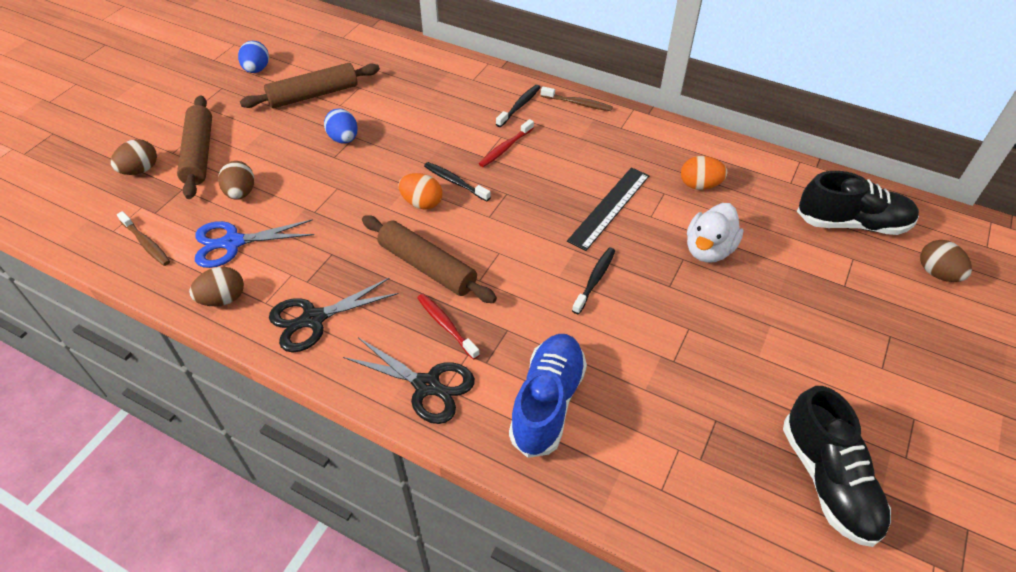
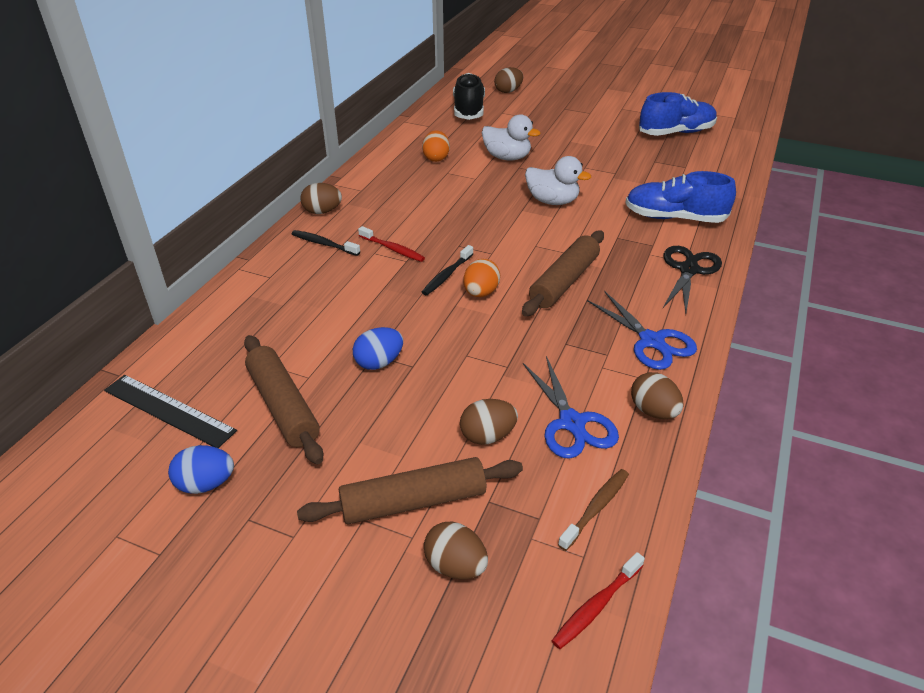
camera: 95 degrees left, 10 degrees down
(313, 319) = (652, 341): black scissors -> blue scissors
(446, 326) = (626, 266): red toothbrush -> red toothbrush (597, 605)
(577, 103) = (322, 211): brown toothbrush -> brown egg
(594, 280) = (552, 201): black toothbrush -> white duck
(609, 207) = (469, 195): black ruler -> black ruler (168, 410)
(828, 480) = (676, 133): black shoe -> blue shoe

